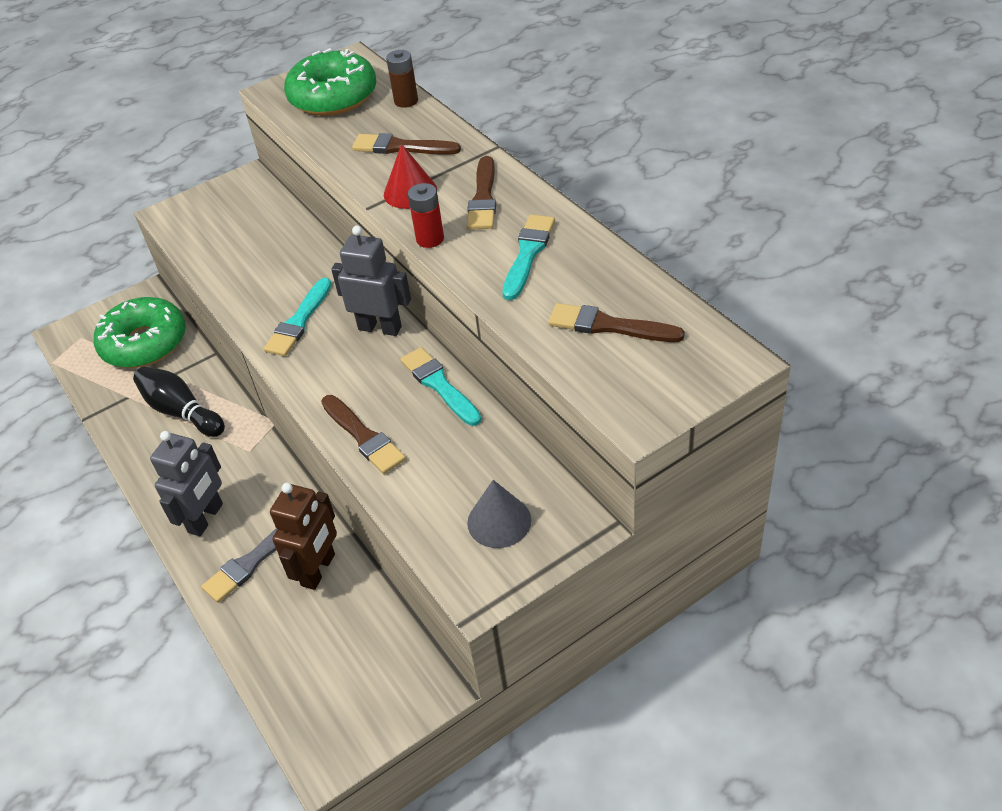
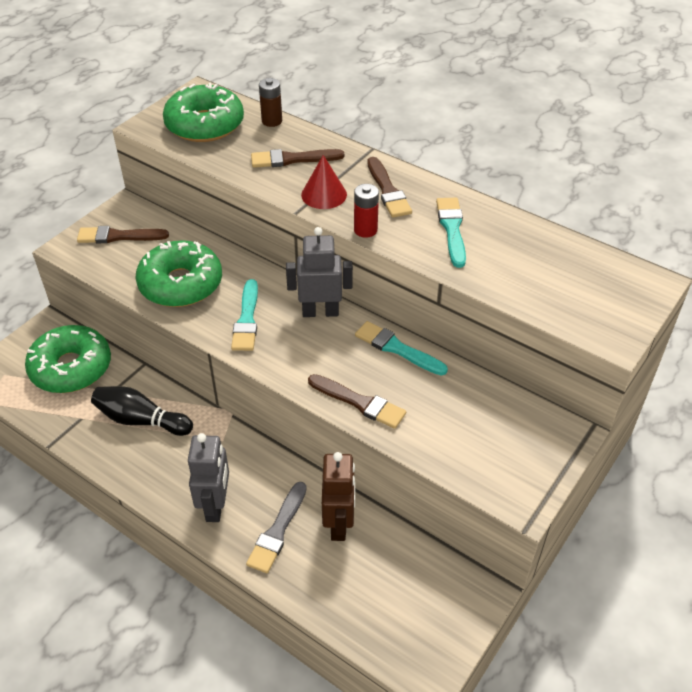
camera: 25 degrees left, 0 degrees up
(255, 271) = (181, 284): none -> green donut
(499, 521) = (507, 444): grey cone -> none
(608, 326) = (548, 274): brown brush -> brown brush (118, 236)

